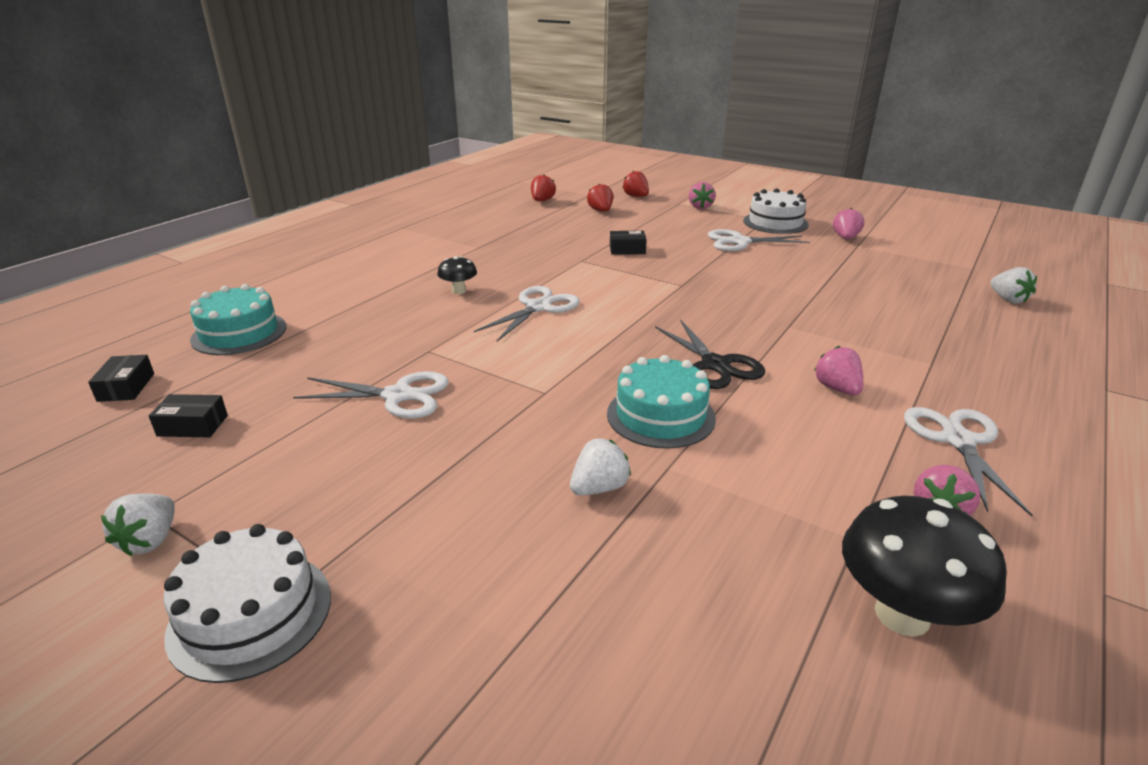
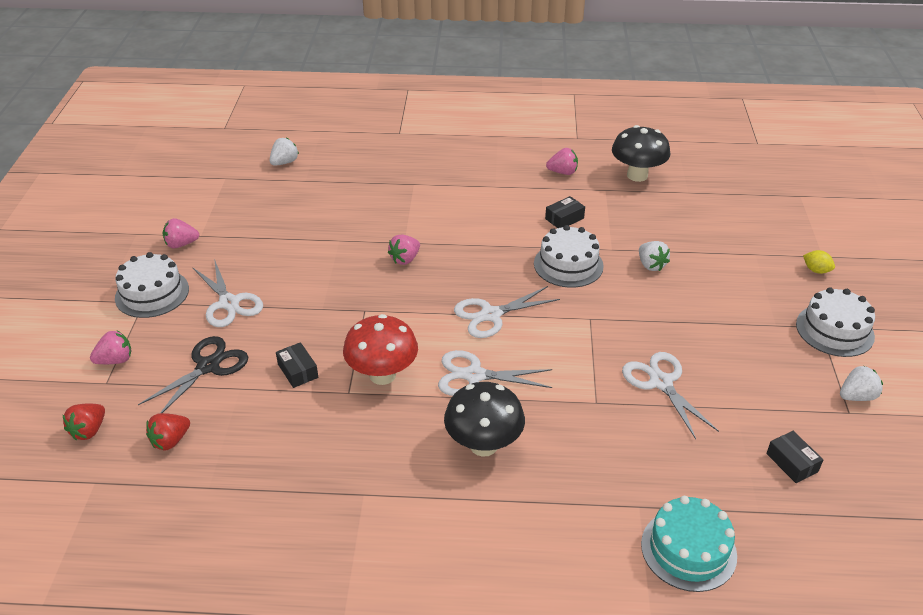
camera: 120 degrees left, 10 degrees up
(126, 387) = (812, 549): black box -> black box (564, 218)
(383, 717) = (816, 270): none -> yellow lemon
(459, 291) = (483, 445): black mushroom -> black mushroom, size x1.88
(542, 201) = (148, 521): red strawberry -> none
(586, 274) = (382, 375): none -> red mushroom
(599, 488) = (651, 265): white strawberry -> white strawberry turned 135 degrees counterclockwise
(660, 415) = (568, 265): turquoise cake -> white cake
(715, 365) = (489, 260): black scissors -> black scissors (208, 366)
(837, 389) = (477, 211): pink strawberry -> pink strawberry (405, 259)
(958, 441) = (497, 171): white scissors -> white scissors (491, 315)

